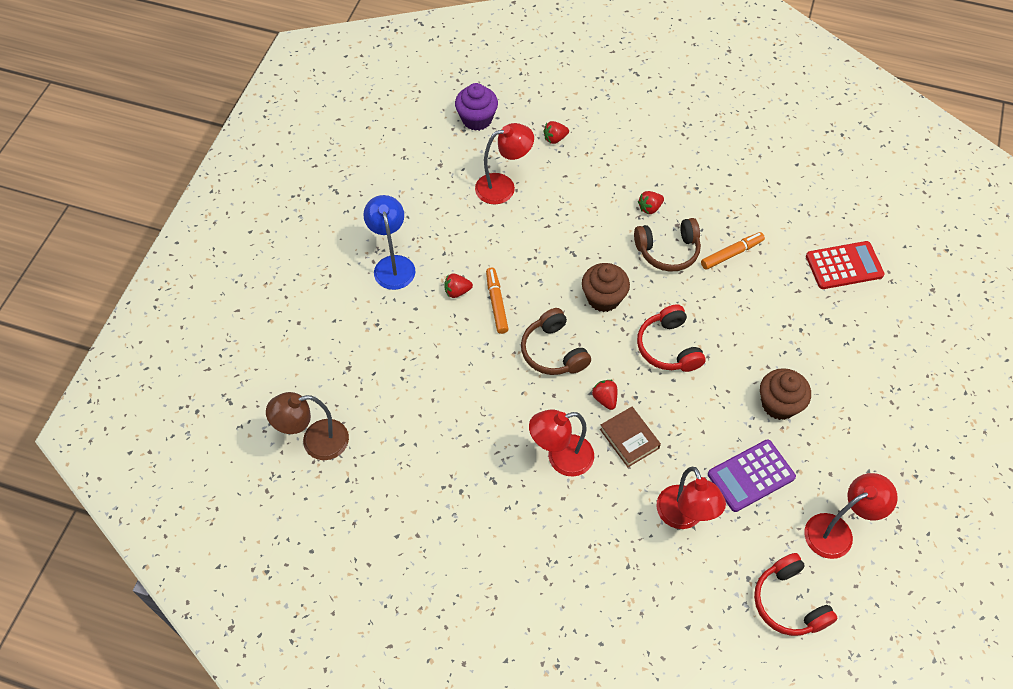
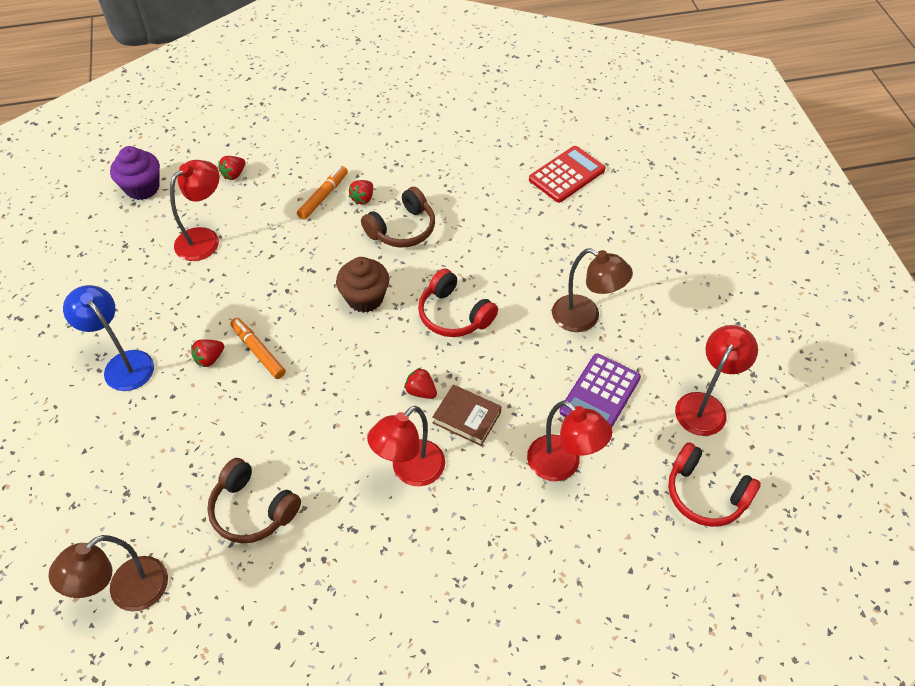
camera: 30 degrees left, 5 degrees down
(553, 351) = (343, 371): brown headphones -> brown headphones (252, 510)
(731, 254) = (462, 206): orange marker -> orange marker (323, 196)
(779, 404) = (585, 318): brown cupcake -> brown lamp

